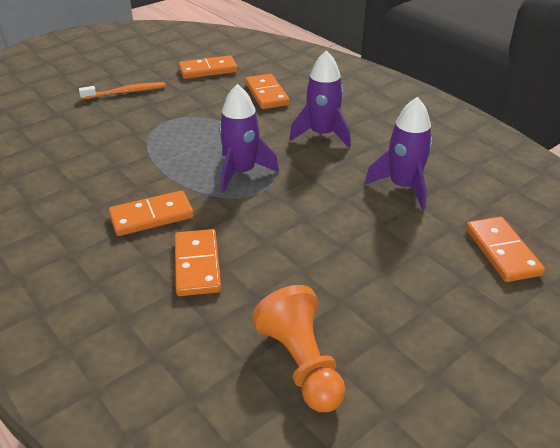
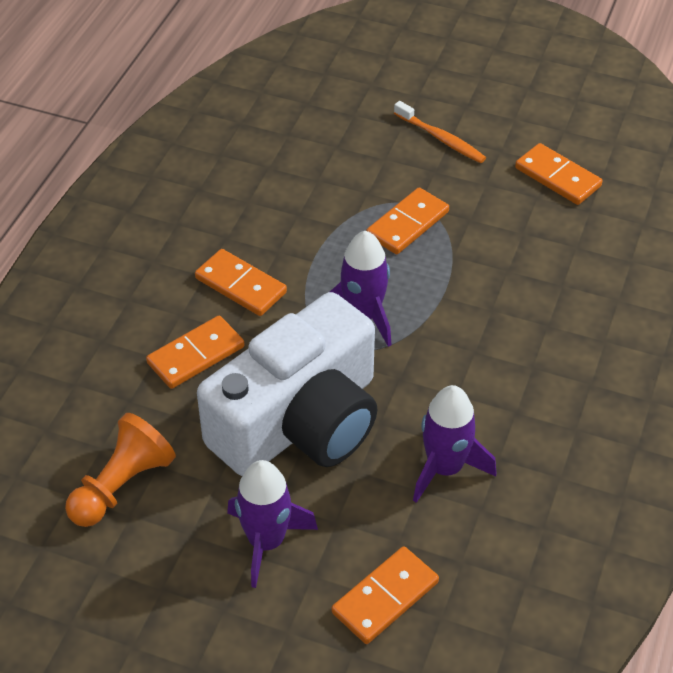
camera: 60 degrees right, 10 degrees up
(266, 94) = (547, 259): orange domino -> orange domino (407, 224)
(313, 234) = (300, 421): none -> white camera
(322, 134) = (497, 351): purple rocket -> purple rocket (266, 541)

